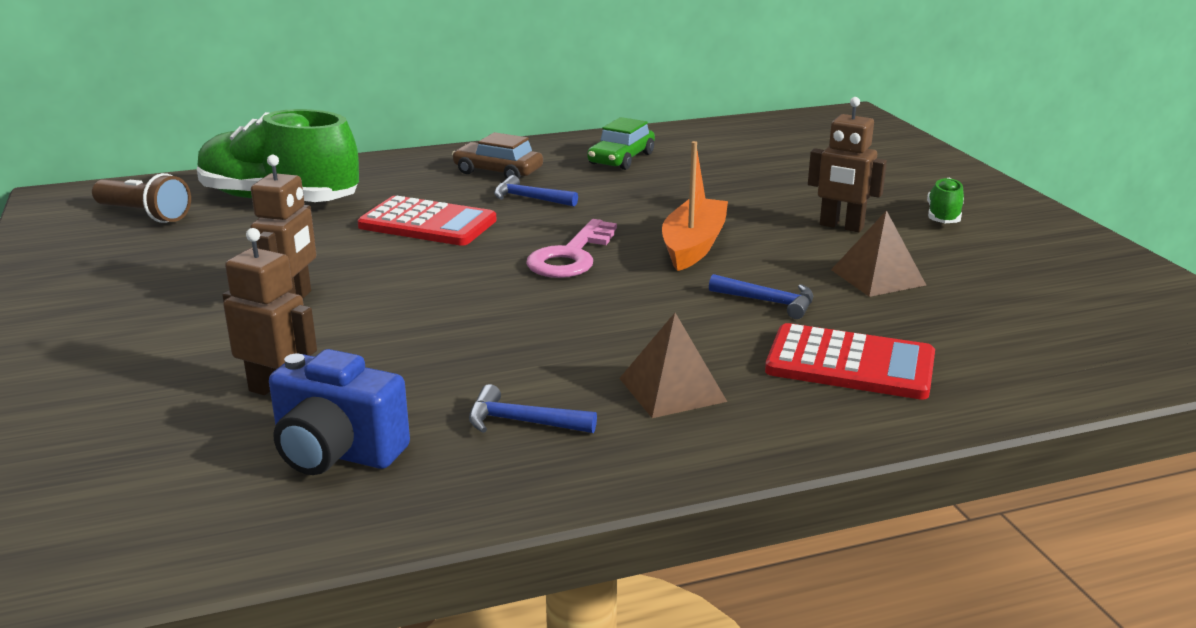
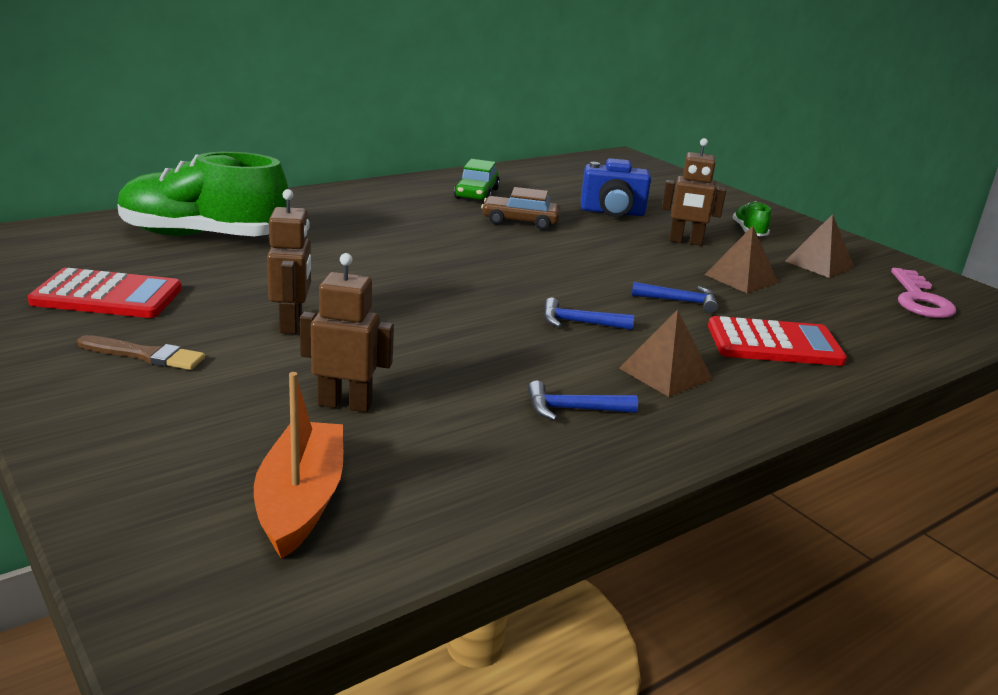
camera: 20 degrees left, 0 degrees up
(125, 323) = (145, 355): none -> brown brush
(144, 215) = (78, 254): brown flashlight -> none
(337, 453) = (442, 450): blue camera -> blue camera (612, 212)
(427, 223) = (358, 252): red calculator -> red calculator (107, 296)
(498, 172) = (382, 207): brown car -> brown car (520, 221)
(529, 198) = (428, 228): blue hammer -> blue hammer (579, 323)
(571, 256) = (501, 273): pink key -> pink key (919, 299)
(693, 246) = (590, 261): orange boat -> orange boat (301, 501)
(1008, 264) = (819, 264): none -> brown pyramid

